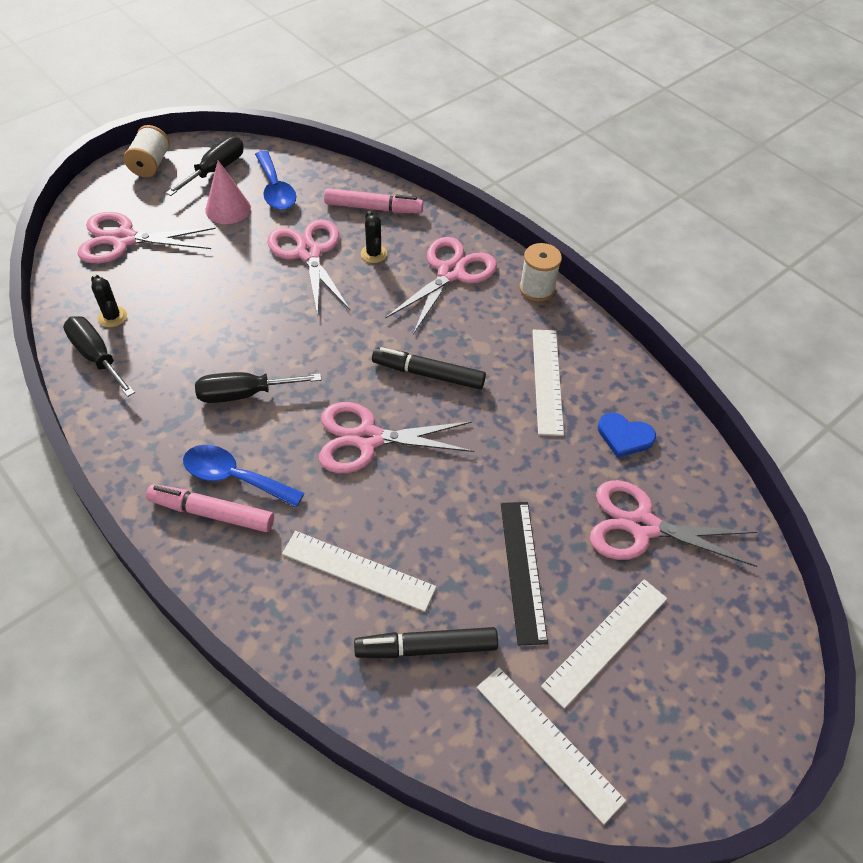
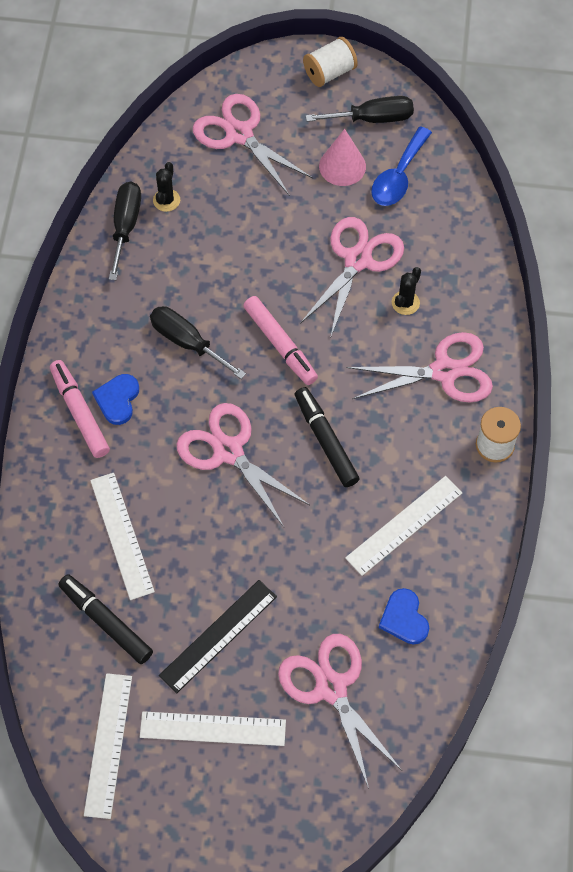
camera: 50 degrees right, 10 degrees up
(234, 477) = (117, 400): blue spoon -> blue heart
(373, 208) = (455, 259): pink marker -> pink marker (280, 344)

